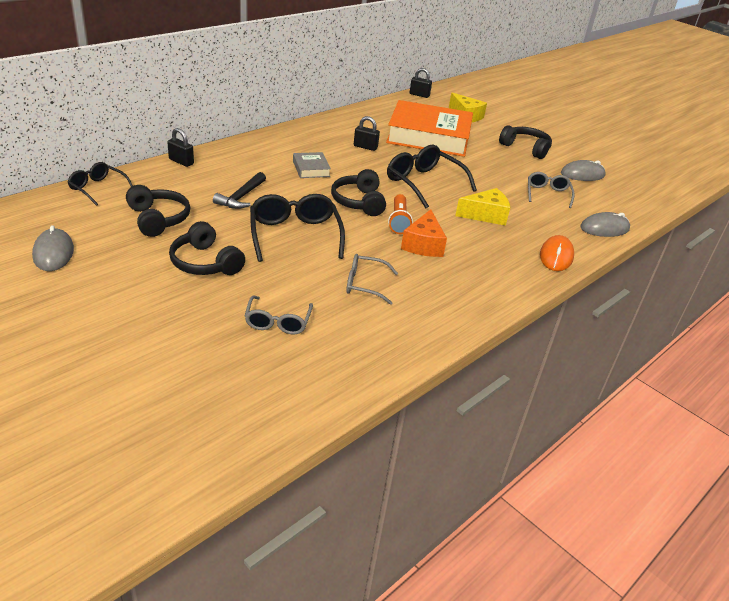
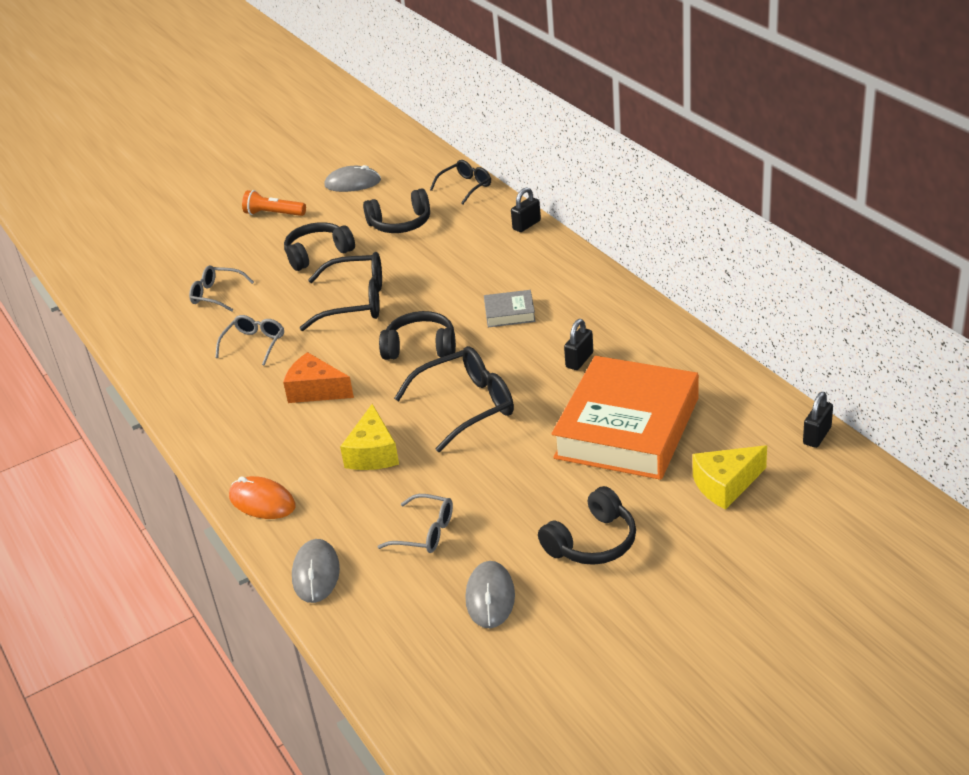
camera: 110 degrees right, 0 degrees up
(241, 197) = (440, 267): black hammer -> none
(399, 221) = (371, 376): orange flashlight -> orange flashlight (273, 214)

